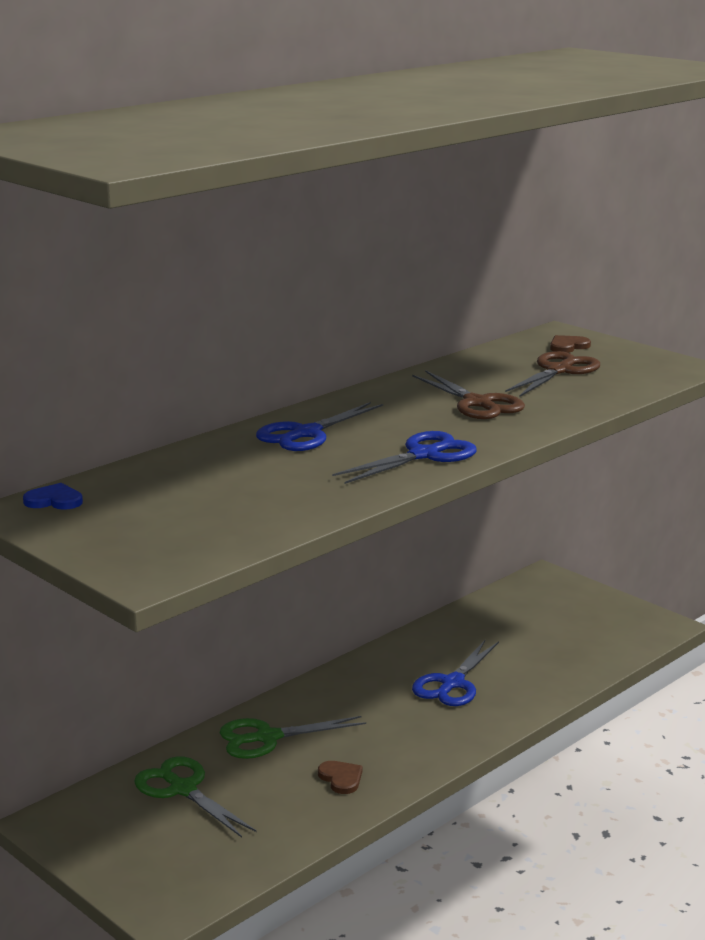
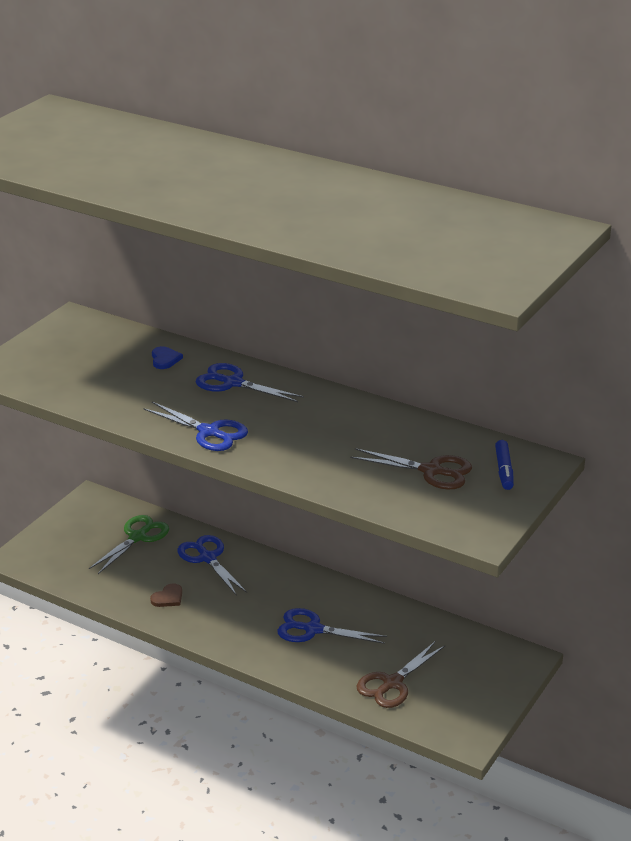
camera: 75 degrees right, 10 degrees up
(54, 500) = (90, 324): blue heart -> blue heart (165, 359)
(268, 738) = (208, 558): green scissors -> blue scissors
(477, 403) = (329, 441): brown scissors -> brown scissors (392, 683)
(568, 346) = (504, 470): brown heart -> blue marker

